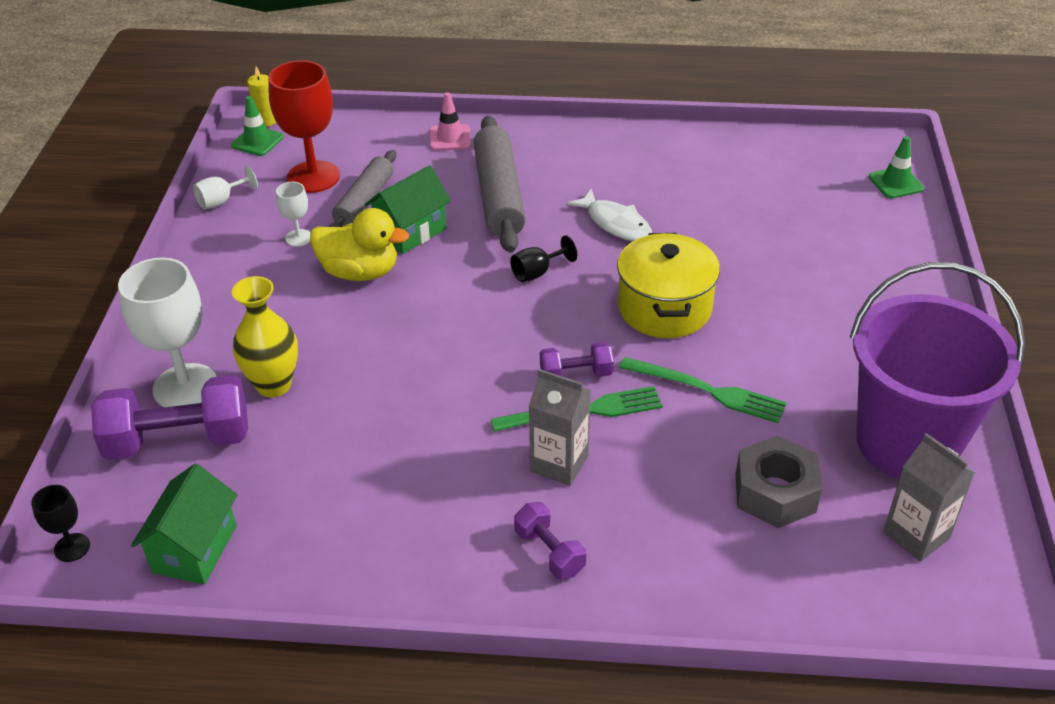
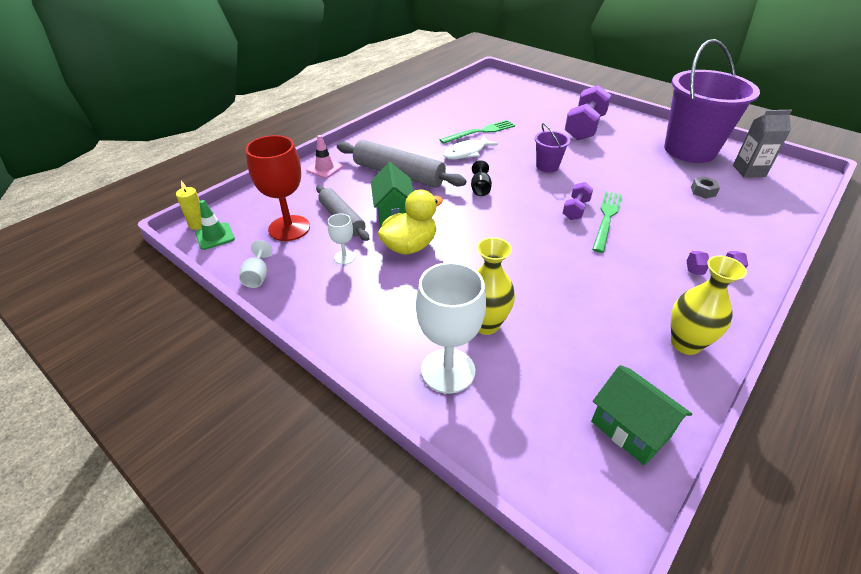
camera: 55 degrees left, 0 degrees up
(72, 547) = (586, 512): black goblet -> none
(179, 440) = (505, 396): purple dumbbell -> purple dumbbell (584, 127)
(369, 560) = (685, 343): none -> yellow vase
(559, 463) = (643, 242): grey carton -> none
(615, 223) = (466, 152): white fish -> white fish turned 150 degrees clockwise
(664, 308) = (547, 166): yellow pot -> purple bucket
(707, 391) = (619, 179): green fork -> green fork (480, 132)
(775, 492) = (703, 191): grey nut -> grey nut, size x0.53
(895, 183) = (518, 85): green traffic cone -> none

